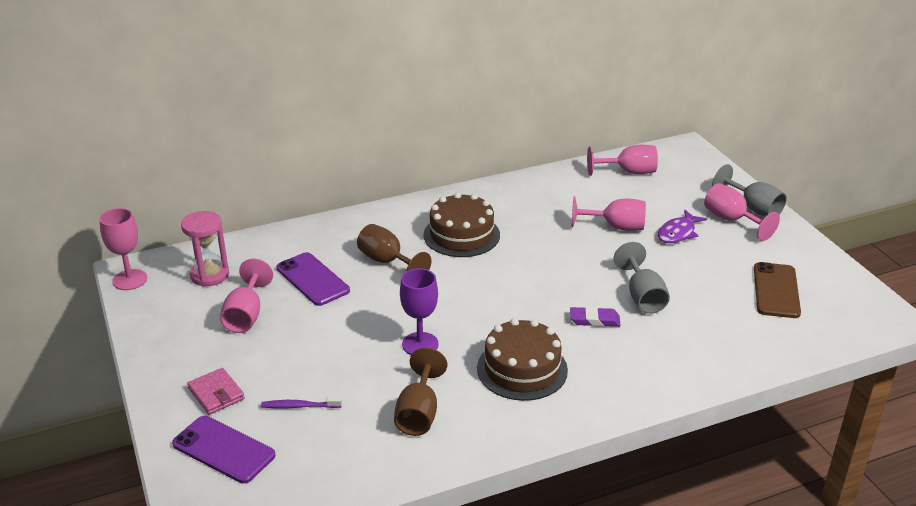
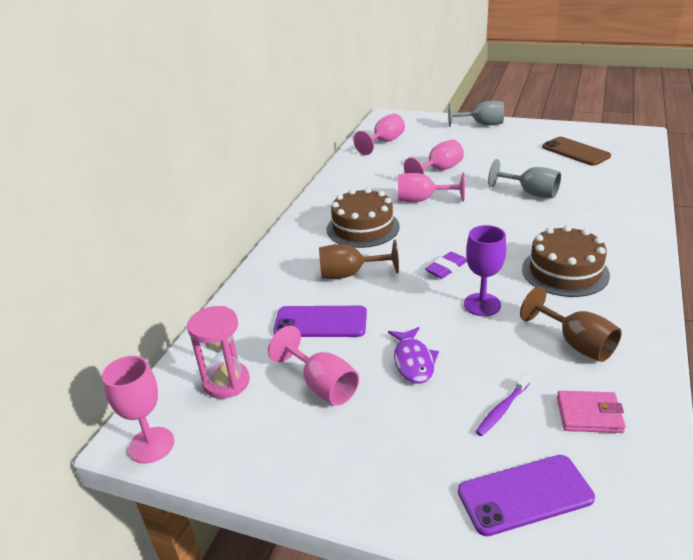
camera: 45 degrees left, 0 degrees up
(216, 394) = (426, 460): pink wallet -> pink wallet (589, 415)
(594, 320) = (537, 220): purple eraser -> purple eraser (446, 268)
(678, 233) = (475, 154): purple fish -> purple fish (413, 361)
(731, 220) = (485, 135): pink goblet -> pink goblet (422, 200)

